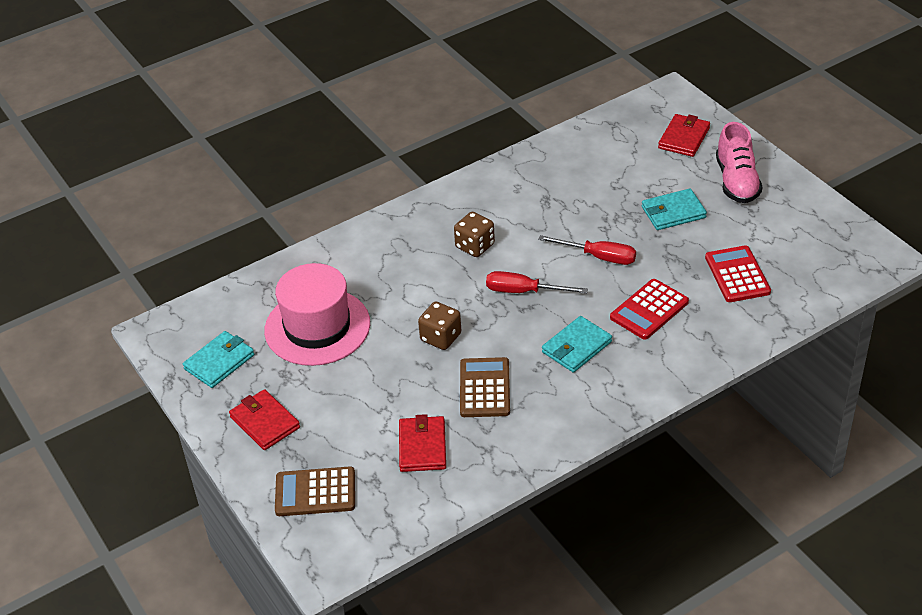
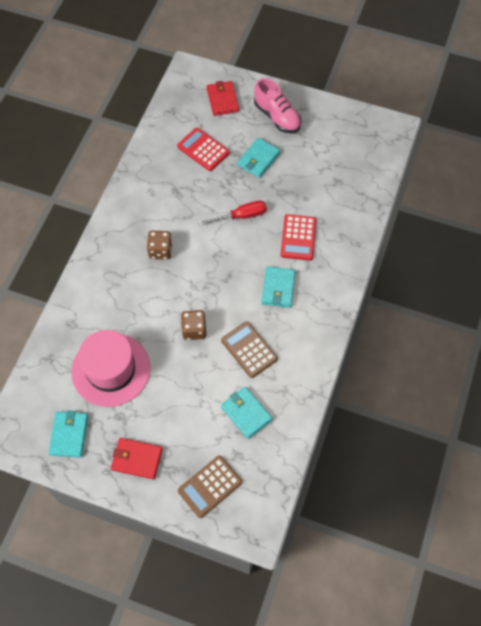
camera: 40 degrees left, 20 degrees up
(422, 446) = (246, 413): red wallet -> turquoise wallet
(524, 291) = (217, 267): red screwdriver -> none
(737, 275) = (327, 184): red calculator -> red calculator (203, 149)

